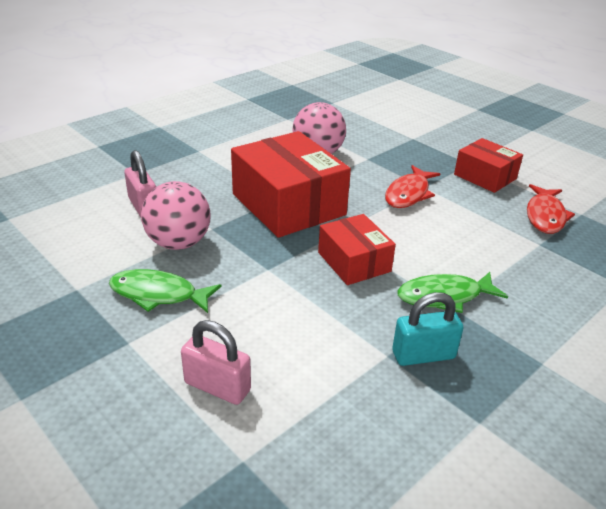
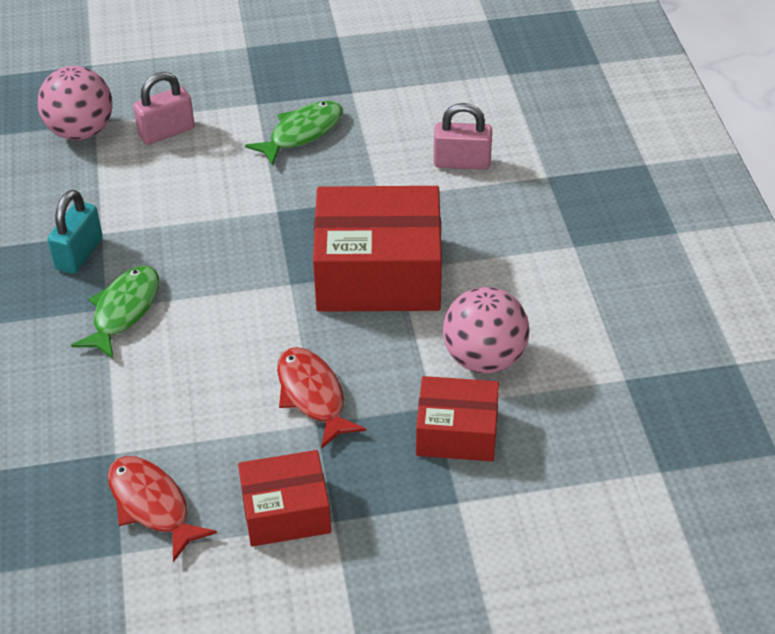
camera: 125 degrees right, 10 degrees up
(179, 243) = (371, 167): pink ball -> pink ball (81, 131)
(354, 262) = (232, 274): red box -> red box (457, 432)

